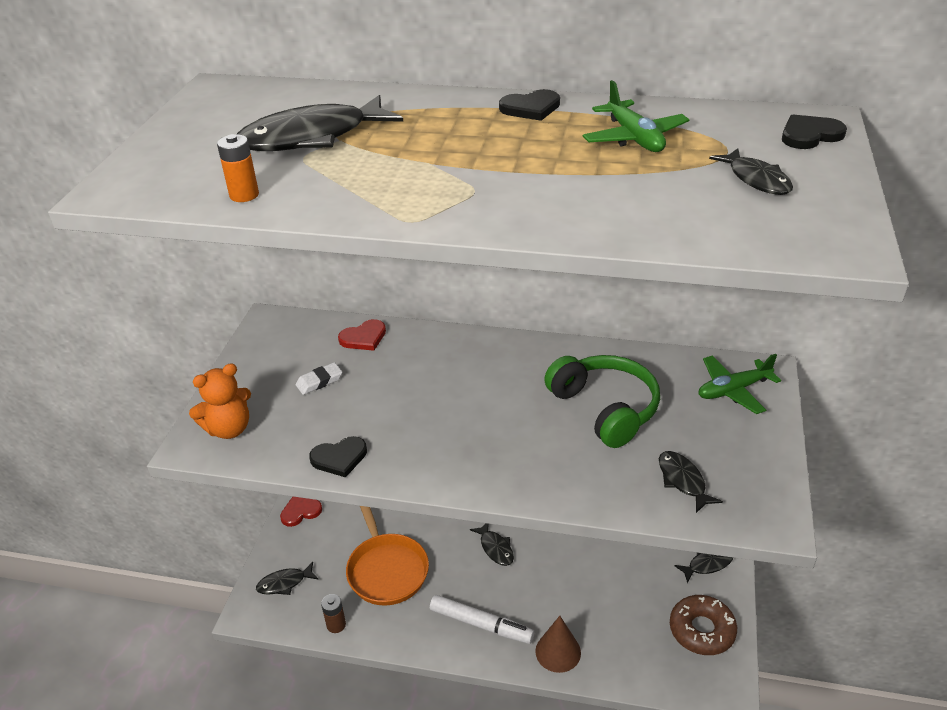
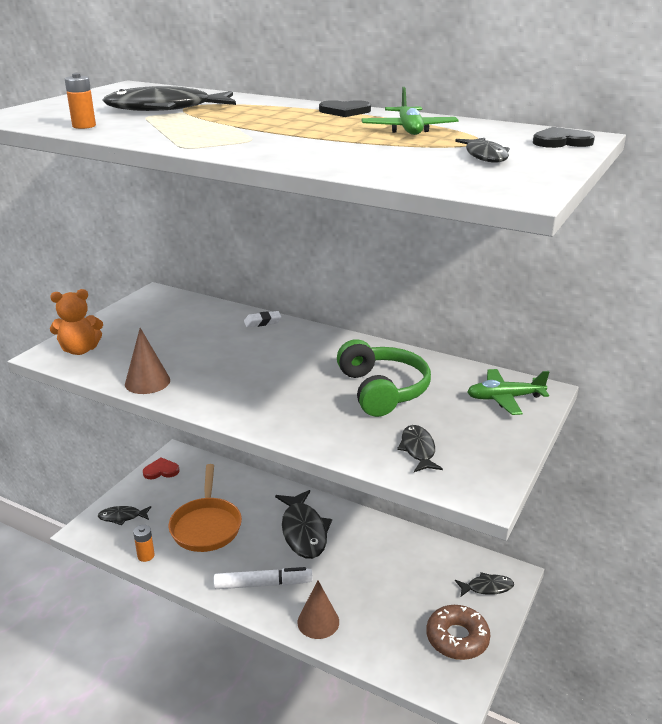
camera: 15 degrees right, 10 degrees down
(319, 381) = (166, 334): white eraser -> white eraser (262, 322)
(336, 625) = (146, 556): brown battery -> orange battery
(339, 458) = (147, 382): black heart -> brown cone
(364, 337) = (218, 314): red heart -> none
(480, 624) = (262, 584): white marker -> white marker turned 45 degrees counterclockwise
(495, 548) = (303, 531): black fish -> black fish, size x1.88

